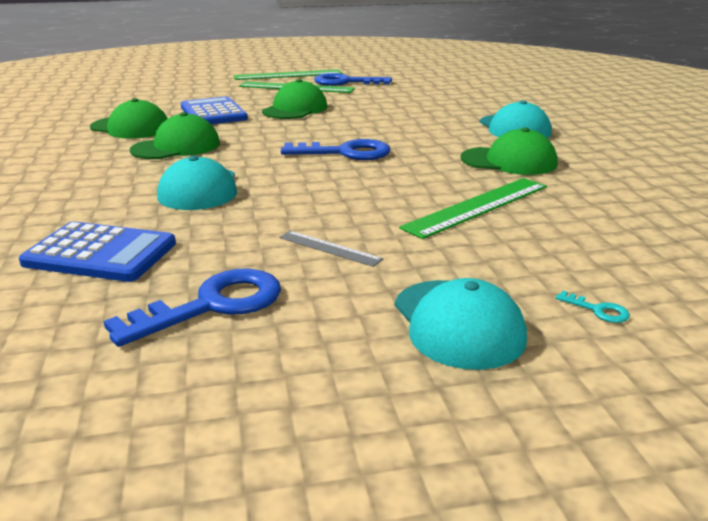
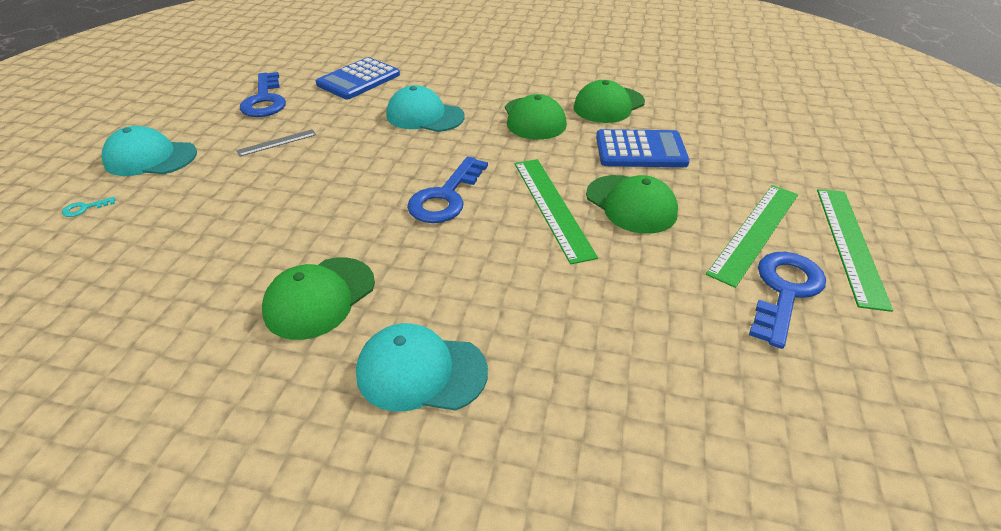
camera: 115 degrees right, 15 degrees up
(477, 206) = (254, 225): green ruler -> green ruler (552, 207)

